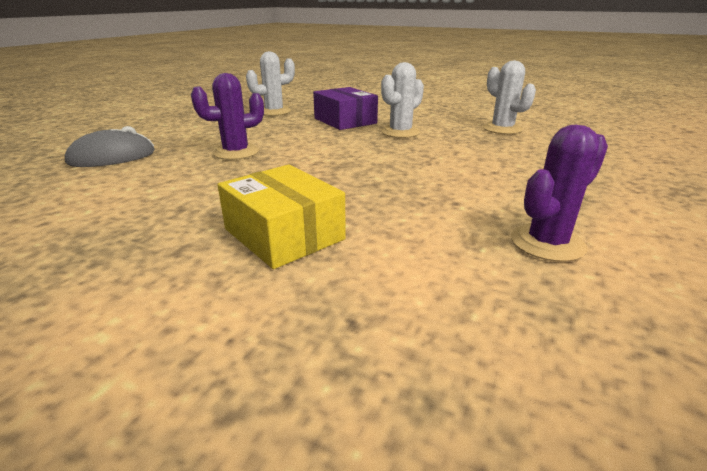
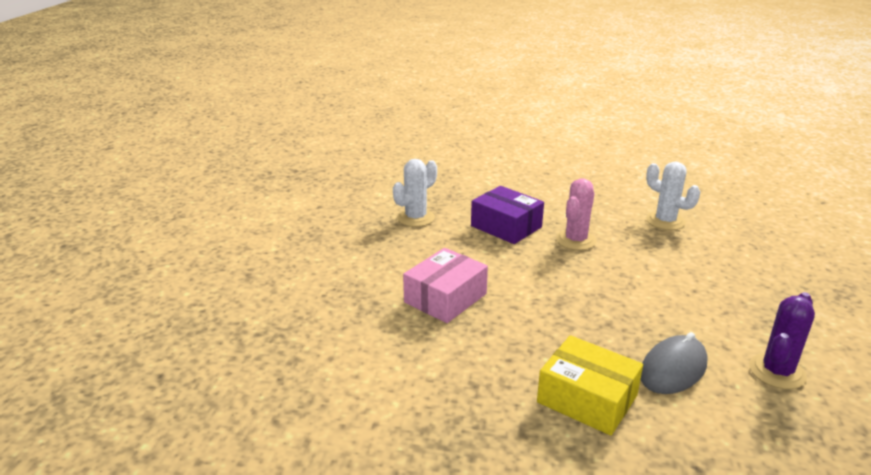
camera: 15 degrees left, 0 degrees up
(112, 157) = (328, 325): grey mouse -> grey mouse (673, 369)
(236, 152) = (445, 298): purple cactus -> pink box
(400, 132) = (575, 240): white cactus -> pink cactus

